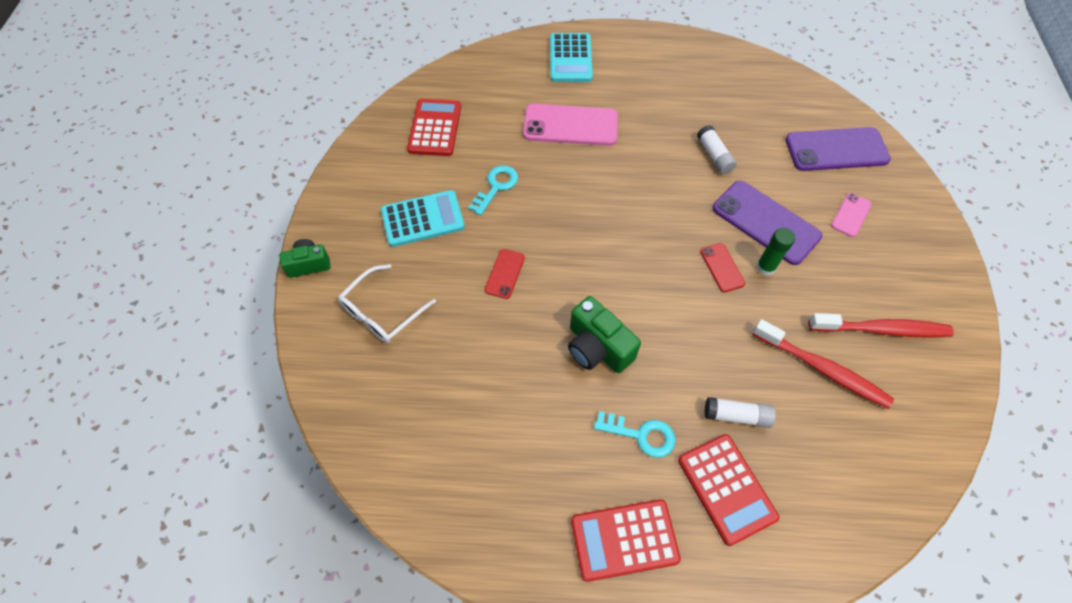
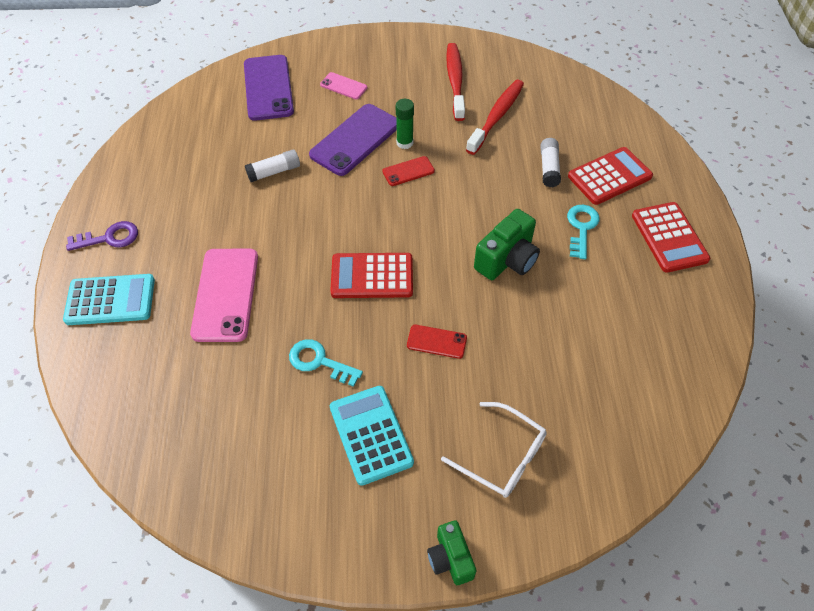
camera: 95 degrees left, 5 degrees down
(435, 128) = (222, 443): red calculator -> red calculator (372, 276)
(633, 52) = (109, 238): none -> purple key

